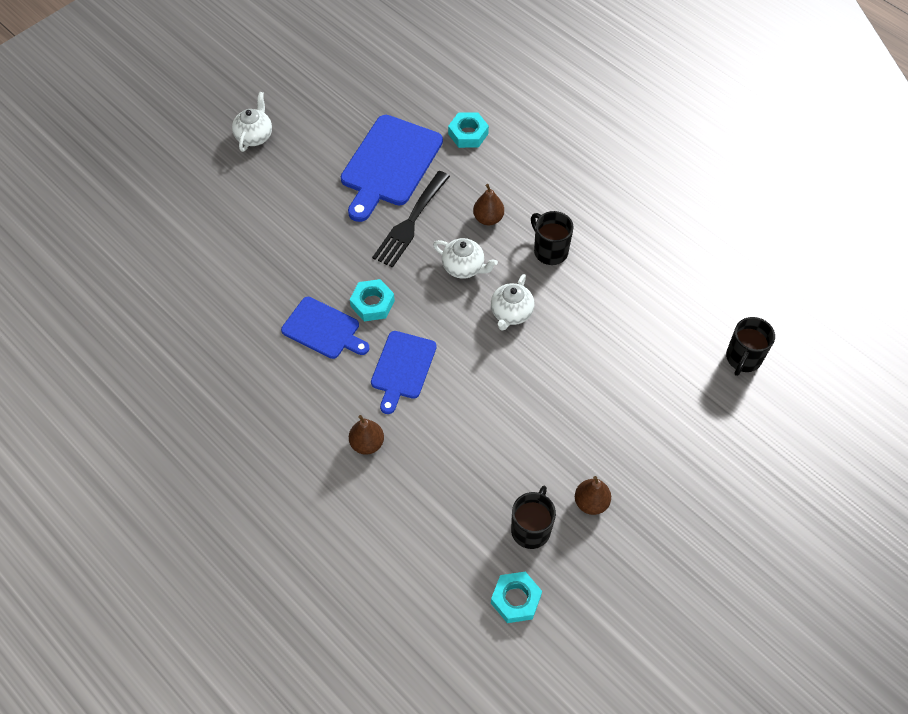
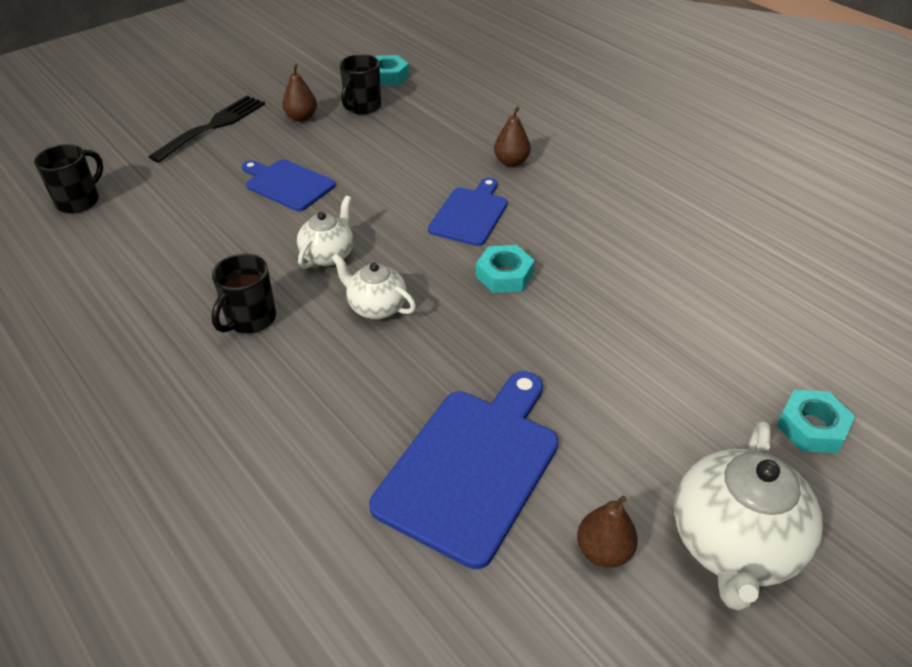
camera: 175 degrees left, 15 degrees down
(254, 136) = (733, 545): white teapot -> white teapot, size x1.75
(323, 329) = (566, 253): blue cutting board -> blue cutting board (287, 184)
(410, 222) = (444, 369): black fork -> black fork (213, 126)
(468, 134) = (318, 518): turquoise nut -> turquoise nut (812, 427)
(488, 218) = (324, 367): brown pear -> brown pear (603, 551)
(549, 251) = (250, 319): black mug -> black mug turned 60 degrees clockwise

